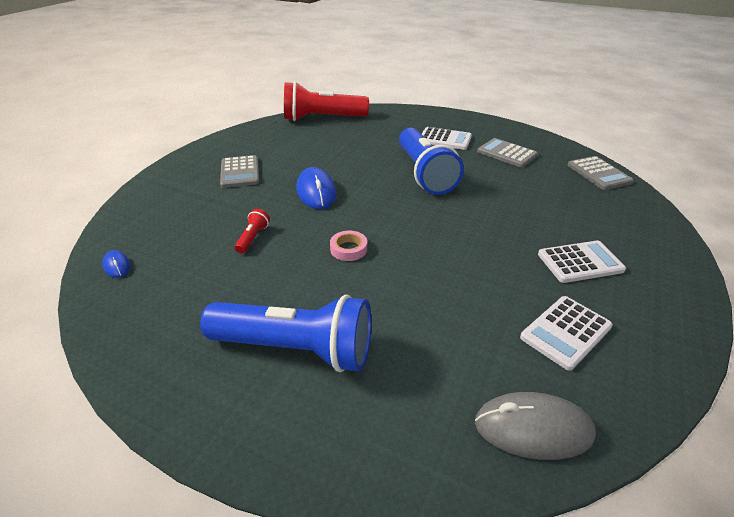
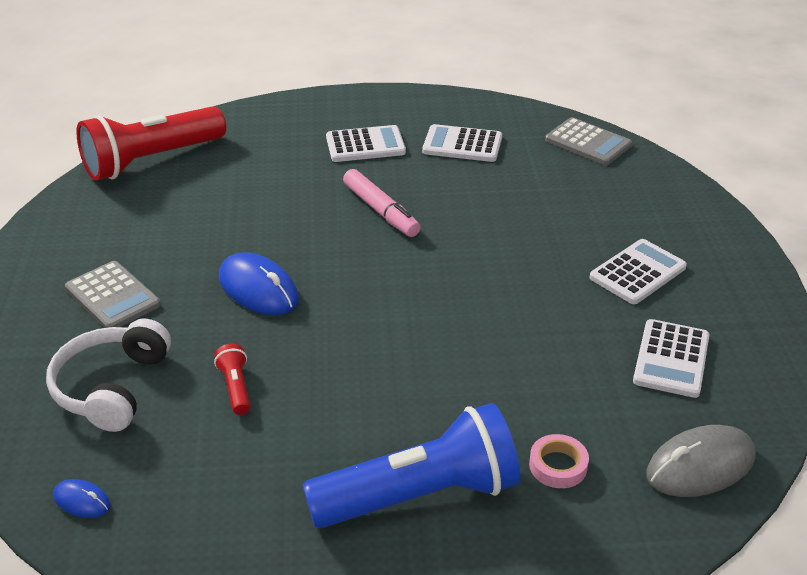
camera: 30 degrees left, 0 degrees up
(193, 214) = (111, 387): none -> white headphones
(348, 249) = (374, 354): pink tape -> pink tape (558, 466)
(424, 173) = (381, 211): blue flashlight -> pink marker
(507, 153) = (462, 145): grey calculator -> white calculator

